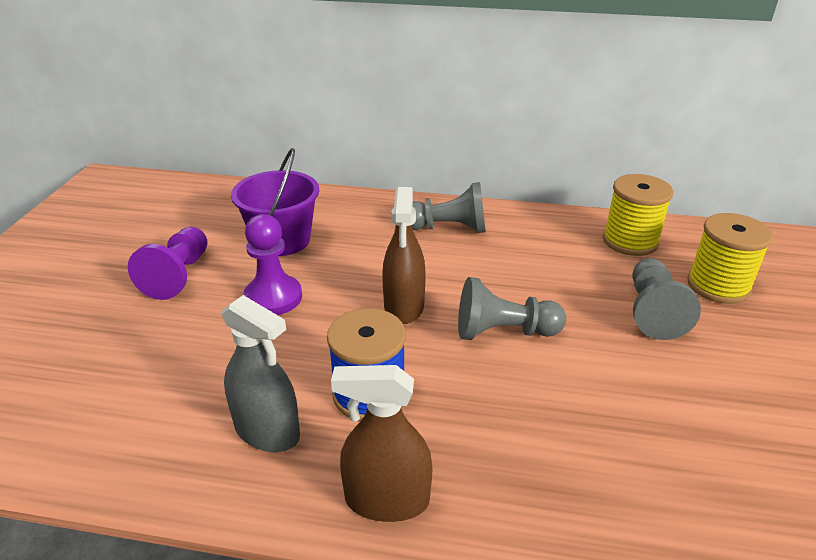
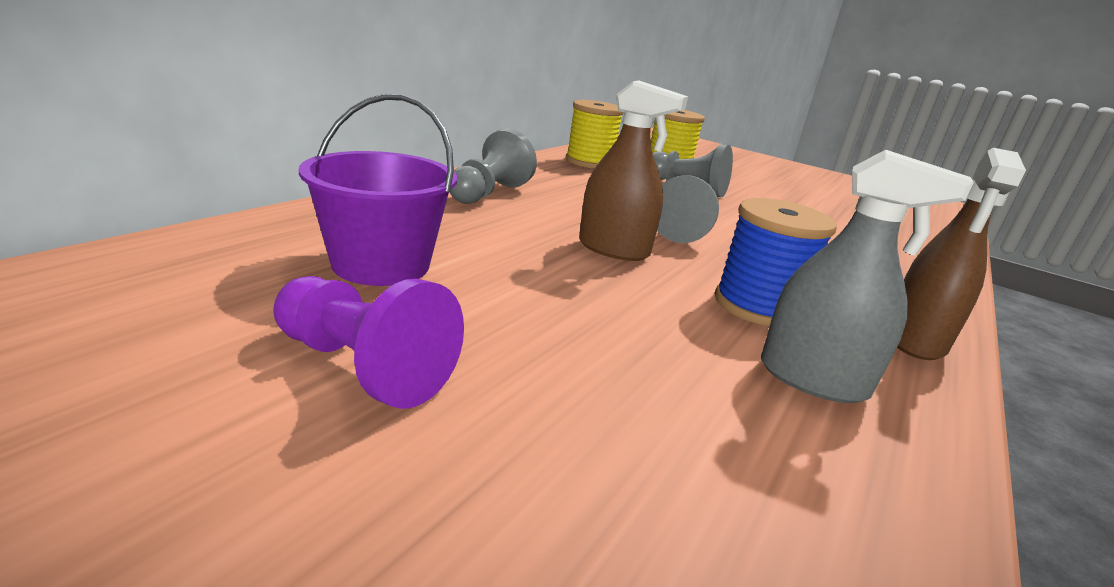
camera: 70 degrees left, 10 degrees down
(267, 431) = (812, 379): grey spray bottle -> grey spray bottle turned 60 degrees clockwise
(273, 297) = (526, 306): purple pawn -> none

